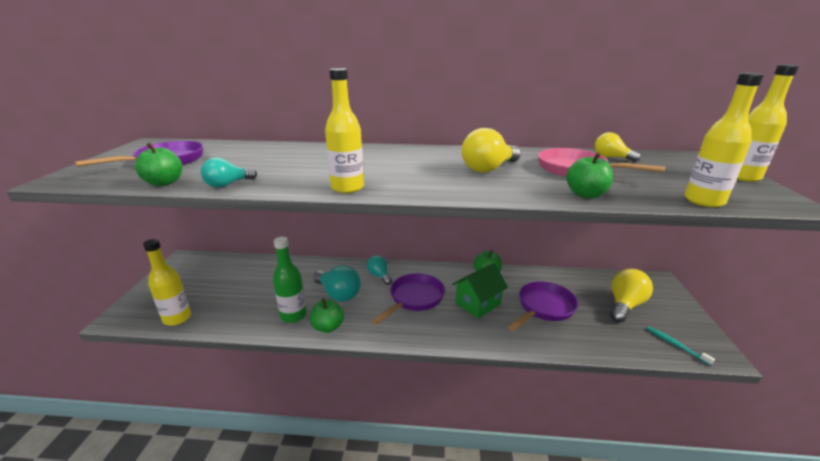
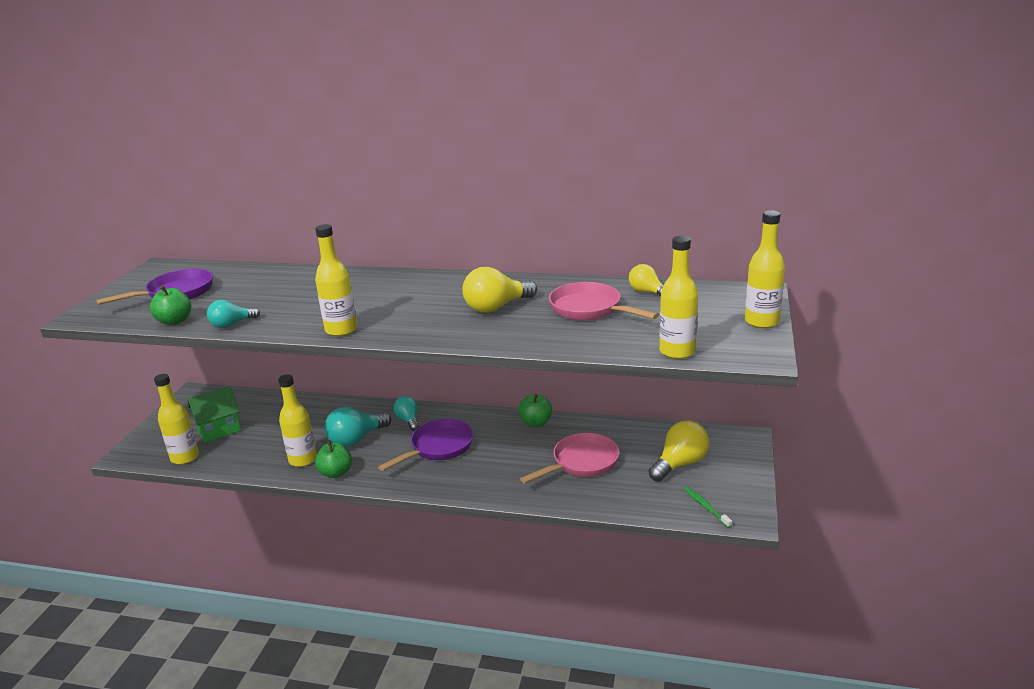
camera: 10 degrees right, 0 degrees up
(293, 315) = (303, 460): green bottle -> yellow bottle
(338, 294) = (356, 439): turquoise light bulb -> turquoise light bulb turned 90 degrees clockwise
(478, 304) = (508, 456): green house -> green house (219, 429)
(543, 308) = (581, 463): purple pan -> pink pan
(585, 194) = (566, 342): green apple -> none
(675, 345) = (706, 507): turquoise toothbrush -> green toothbrush

